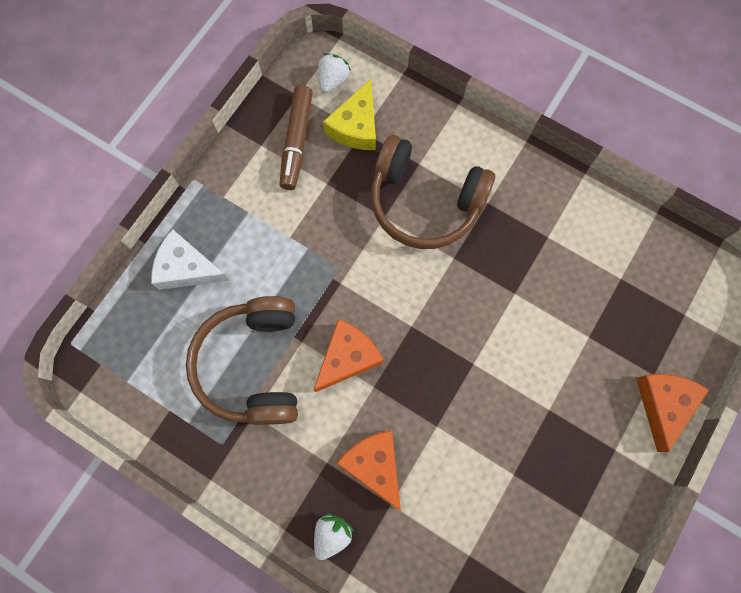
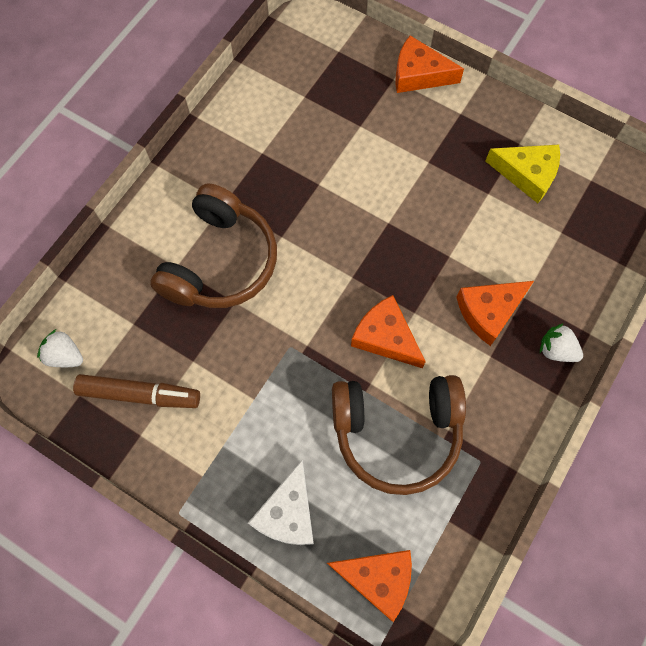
camera: 90 degrees left, 5 degrees down
(125, 344) = (377, 578): none -> orange cheese
(356, 126) = (126, 330): yellow cheese -> yellow cheese (527, 174)

